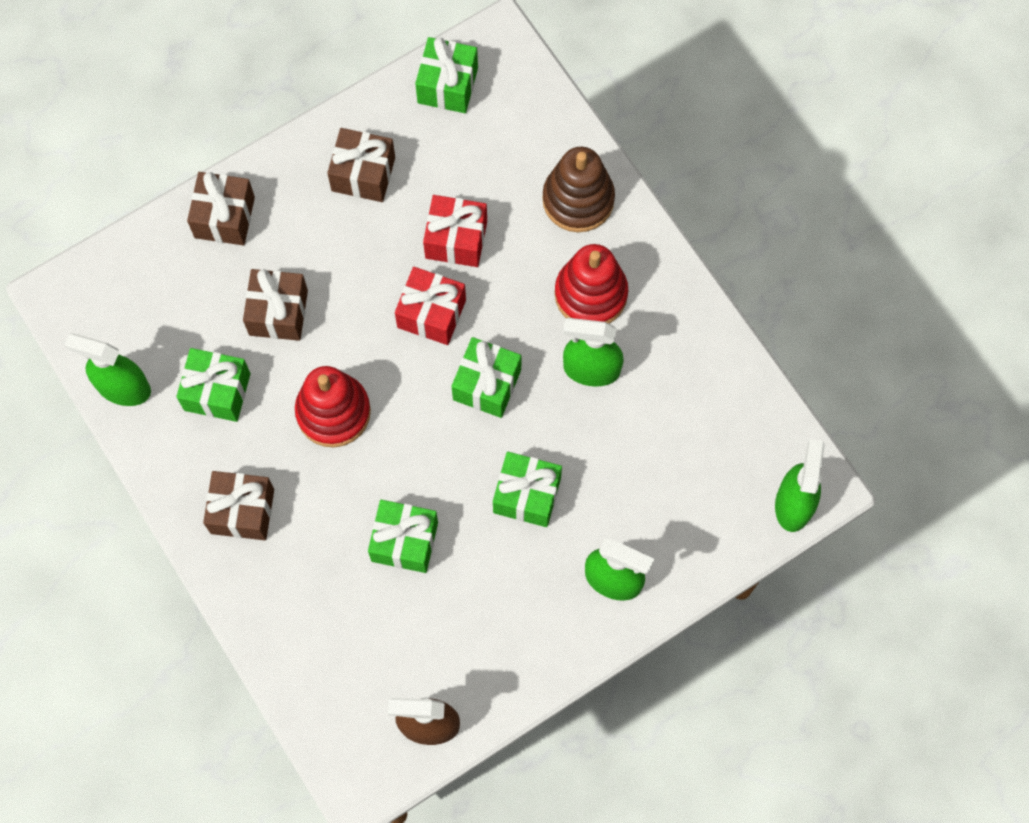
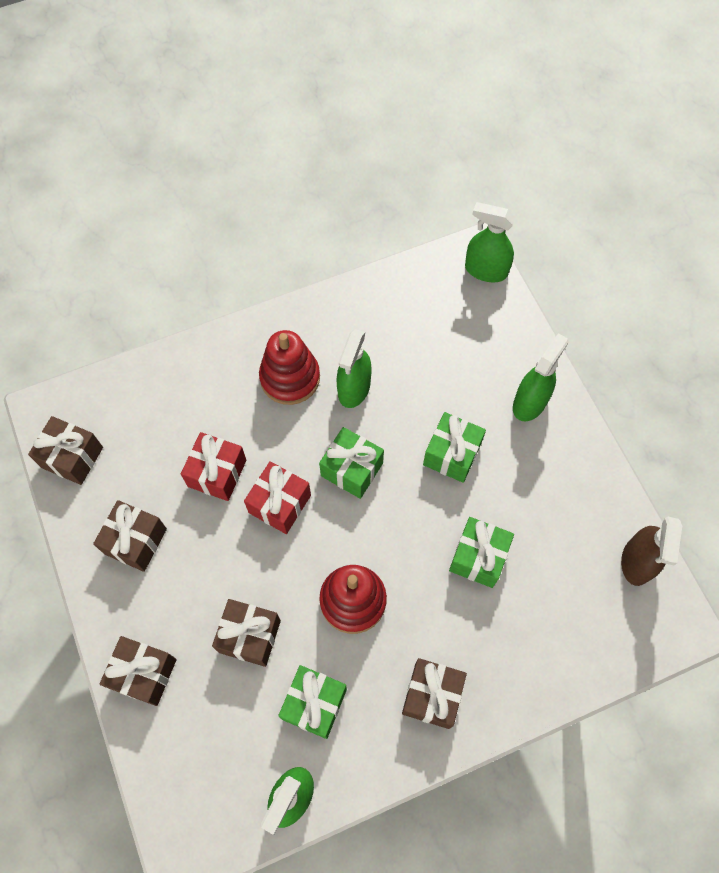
camera: 80 degrees left, 5 degrees down
(447, 85) = (72, 457): green gift -> brown gift
(578, 199) = (206, 373): brown stacking toy -> none

